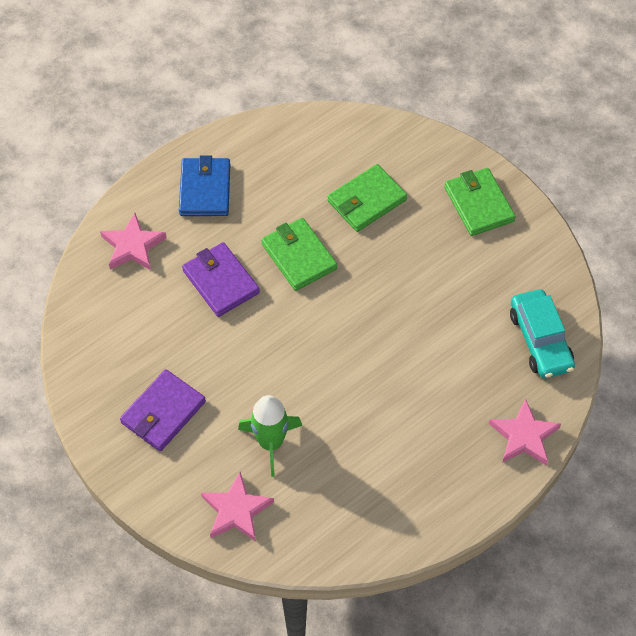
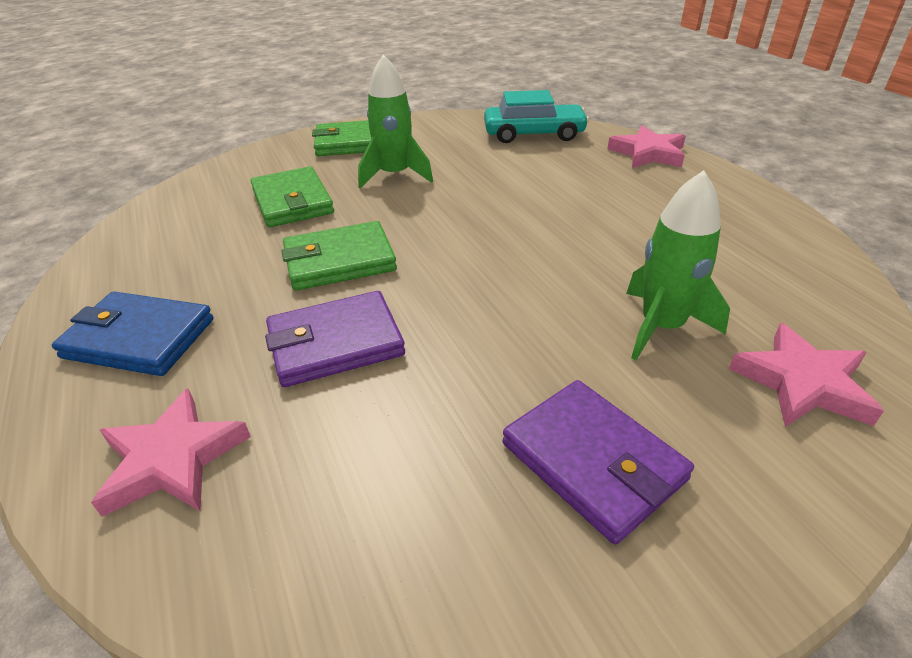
camera: 75 degrees left, 20 degrees down
(426, 253) = (395, 175): none -> green rocket

